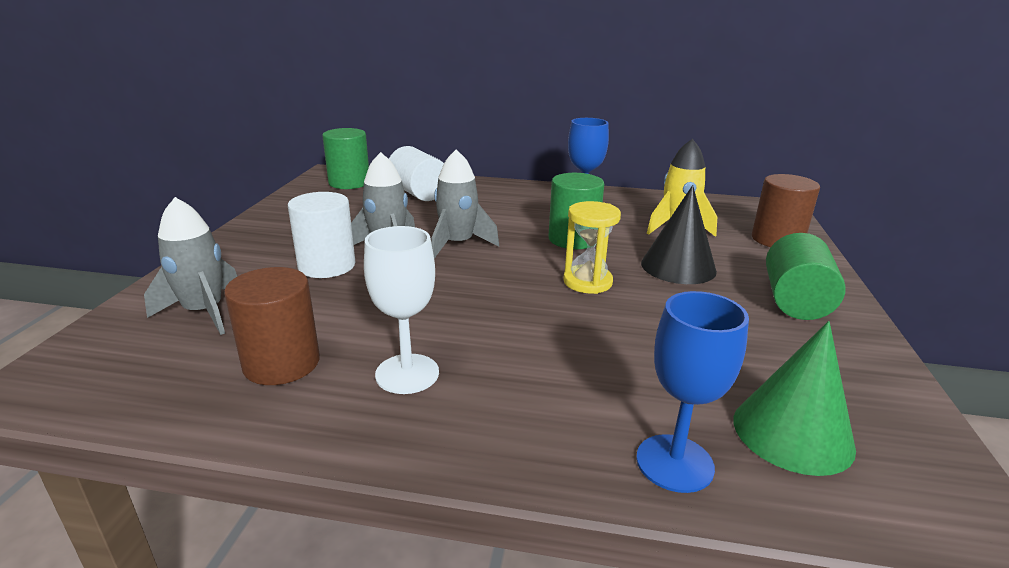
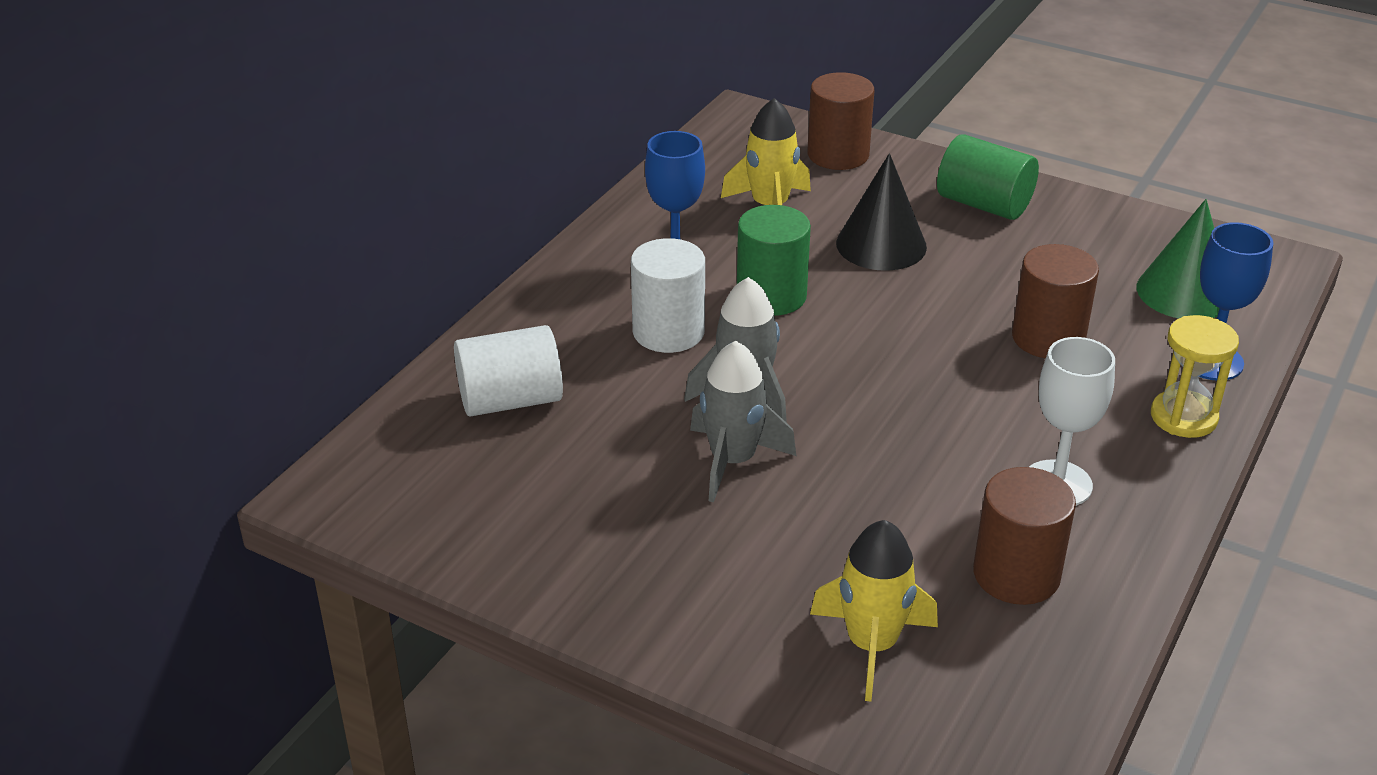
camera: 70 degrees left, 10 degrees up
(204, 312) = (872, 645): grey rocket -> yellow rocket
(327, 266) = (767, 525): white cylinder -> white cylinder (668, 332)
(349, 183) = (402, 474): green cylinder -> none
(587, 282) = (896, 318): yellow hourglass -> yellow hourglass (1183, 417)
(622, 351) = (1048, 338): none -> brown cylinder

